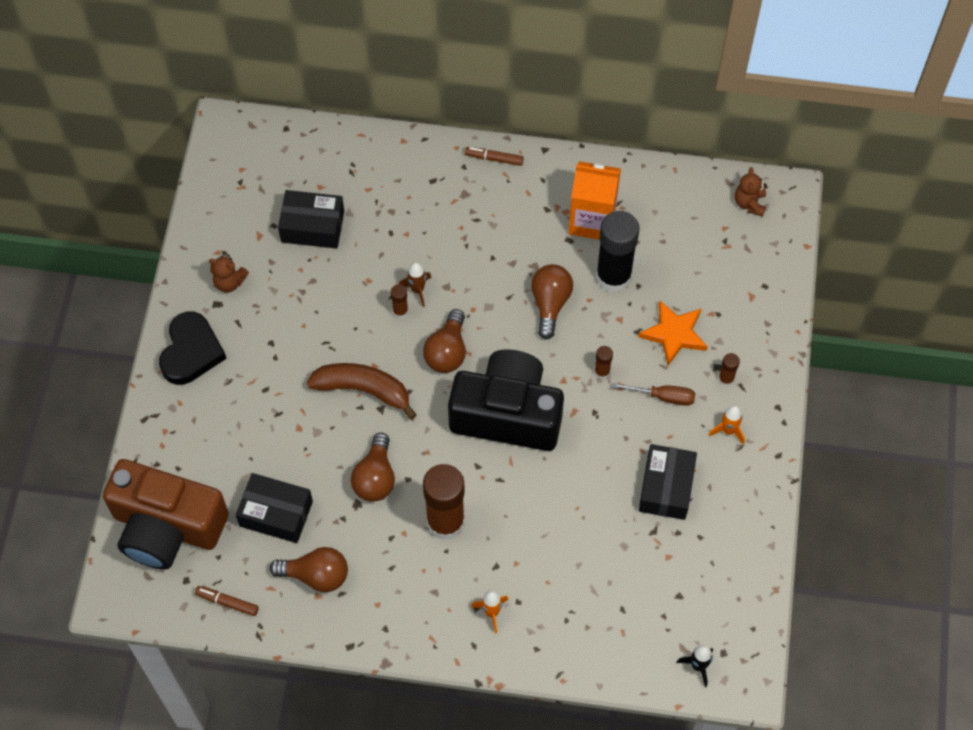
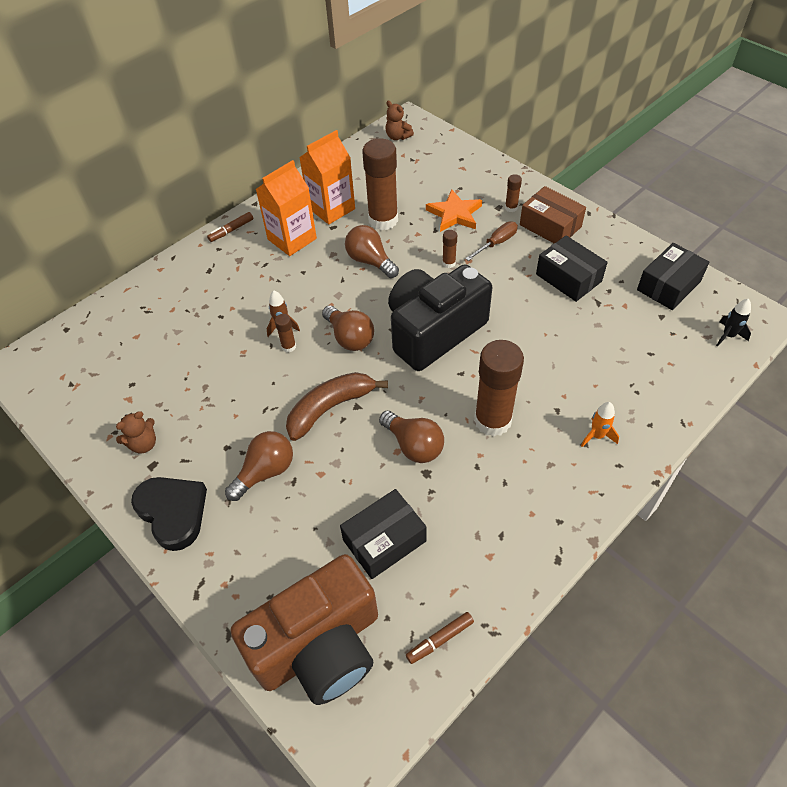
camera: 50 degrees left, 10 degrees down
(312, 226) = (162, 360): black box -> black box (668, 286)
(316, 575) = (469, 545): brown light bulb -> brown light bulb (265, 472)
(524, 217) = (292, 239): none -> orange carton
(613, 276) = (383, 220): black glue stick -> brown glue stick
(728, 430) = (550, 226): orange rocket -> brown box

